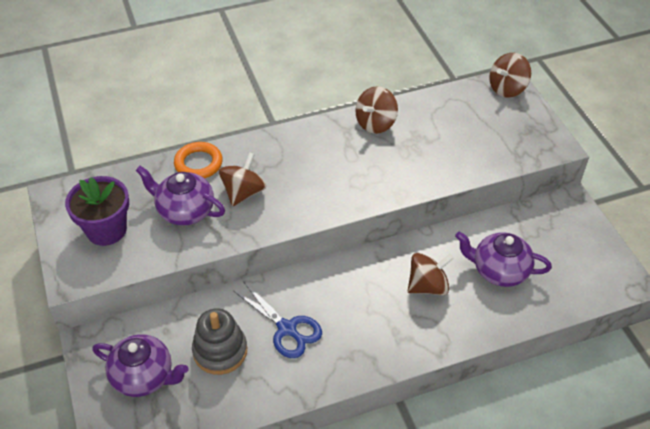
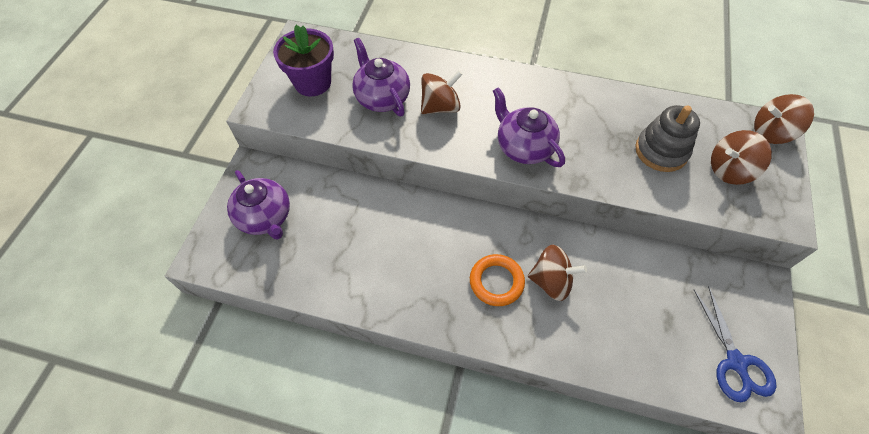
camera: 35 degrees right, 10 degrees up
(198, 163) = (424, 64): orange ring -> orange ring (496, 282)
(220, 351) = (334, 232): grey stacking toy -> grey stacking toy (661, 151)
(287, 329) = (400, 245): blue scissors -> blue scissors (735, 362)
(375, 123) = (606, 103): brown spinning top -> brown spinning top (729, 170)
(499, 270) = (633, 308): purple teapot -> purple teapot (524, 147)

